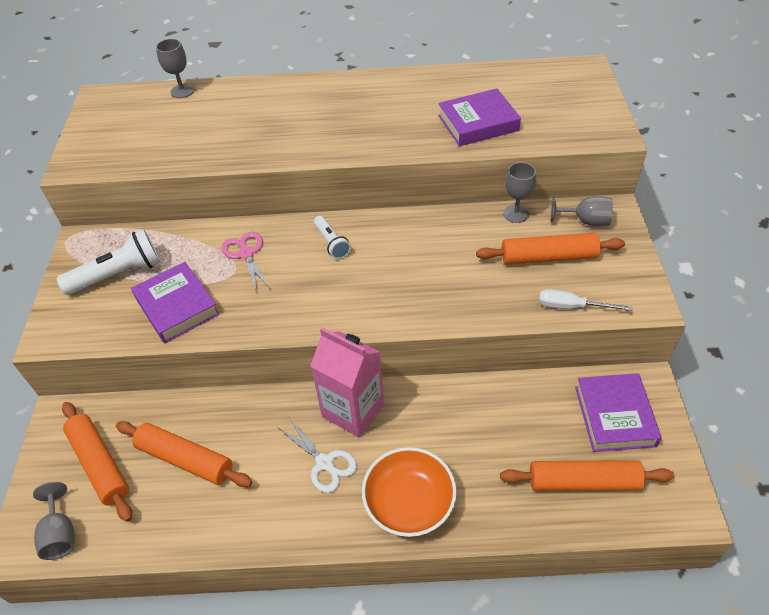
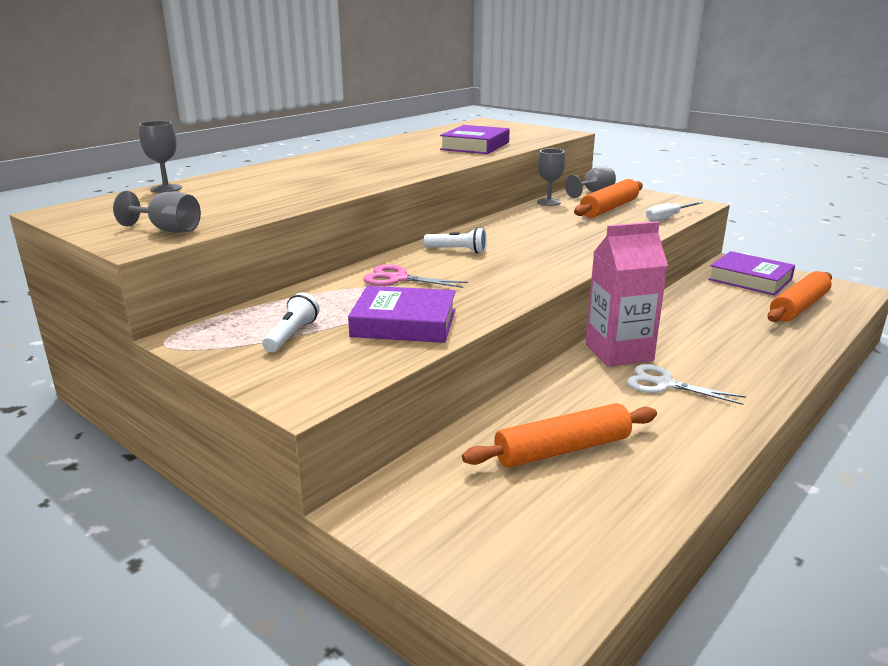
camera: 50 degrees left, 25 degrees down
(60, 534) = (565, 575): grey goblet -> grey goblet (168, 230)
(100, 464) = (492, 506): orange rolling pin -> none
(118, 274) = (291, 335): white flashlight -> white flashlight, size x0.60
(325, 463) = (664, 384): white scissors -> white scissors turned 150 degrees counterclockwise
(409, 502) = (751, 366): orange bowl -> none

